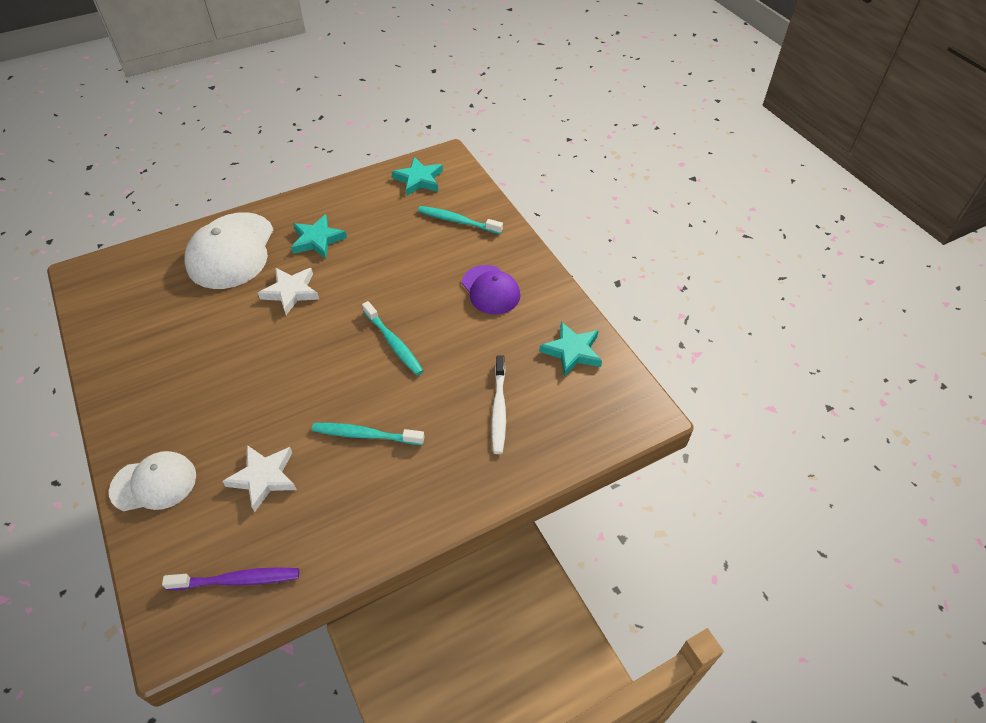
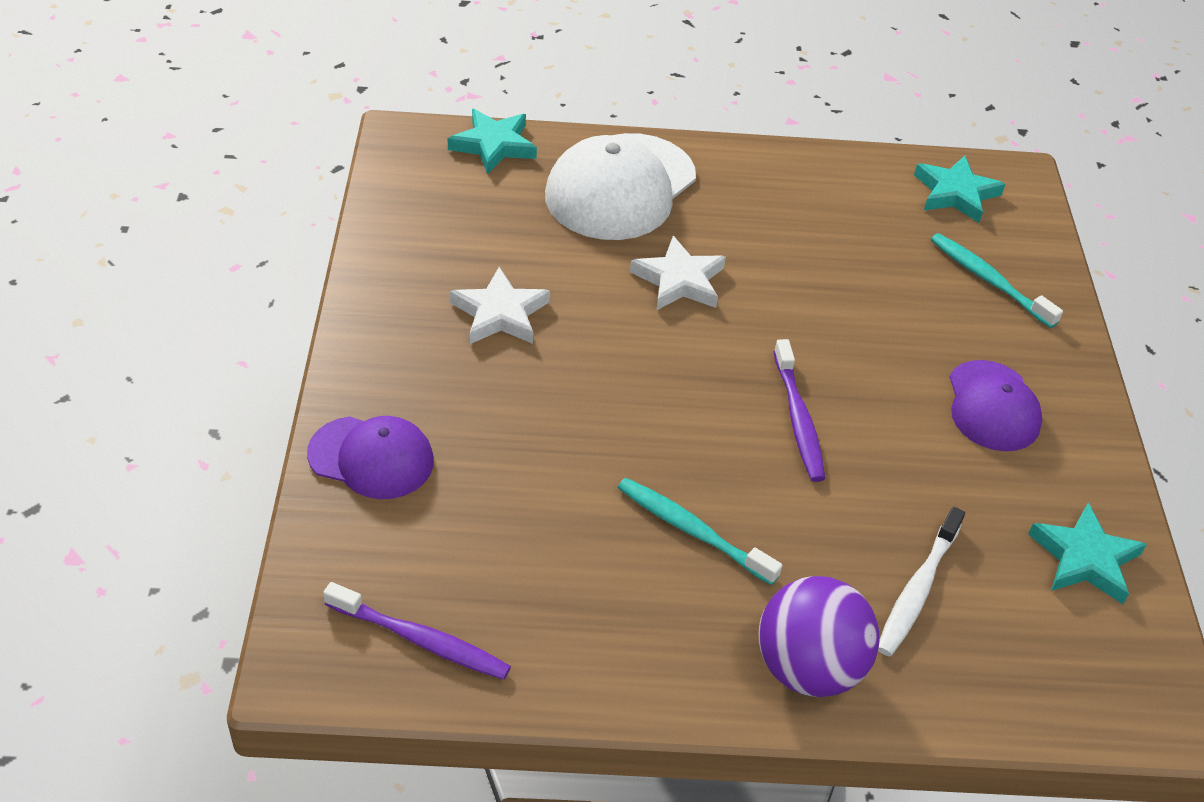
camera: 25 degrees right, 5 degrees down
(154, 483) = (371, 458): white cap -> purple cap
(264, 477) = (520, 521): white star -> white star (500, 313)
(317, 240) = (753, 221): turquoise star -> turquoise star (493, 145)
(393, 343) = (798, 419): turquoise toothbrush -> purple toothbrush
(463, 482) = (808, 668): none -> purple ball

